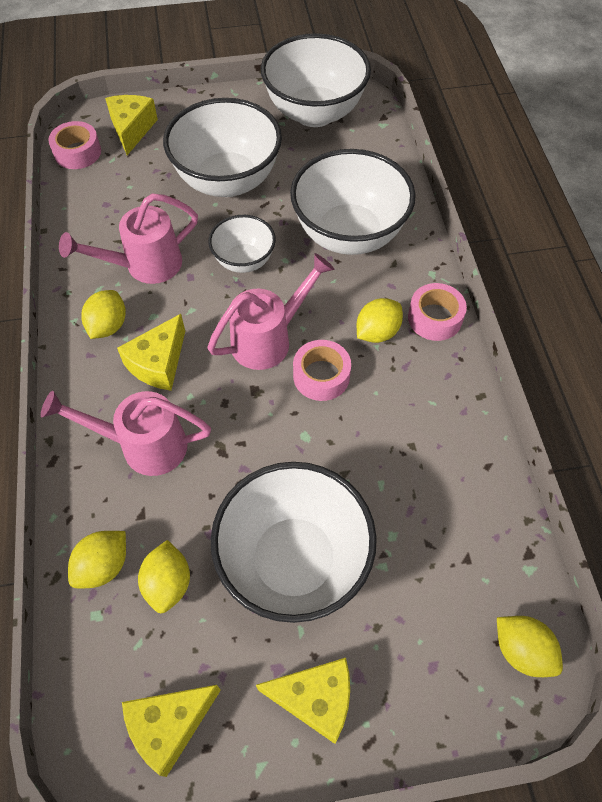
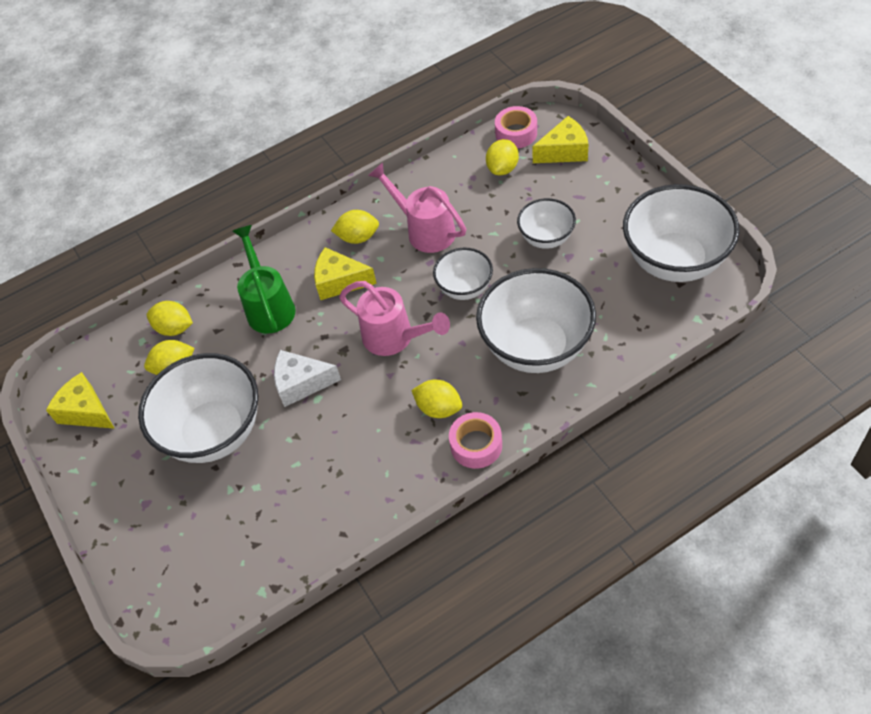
camera: 75 degrees right, 5 degrees down
(143, 445) = (269, 306): pink watering can -> green watering can
(227, 181) = (546, 238): white bowl -> white bowl, size x0.54
(276, 445) = (301, 383): none -> white cheese
(315, 699) = (123, 484): yellow cheese -> none
(321, 376) = (376, 386): pink tape -> none
(521, 650) = (194, 604): yellow lemon -> yellow lemon (502, 168)

